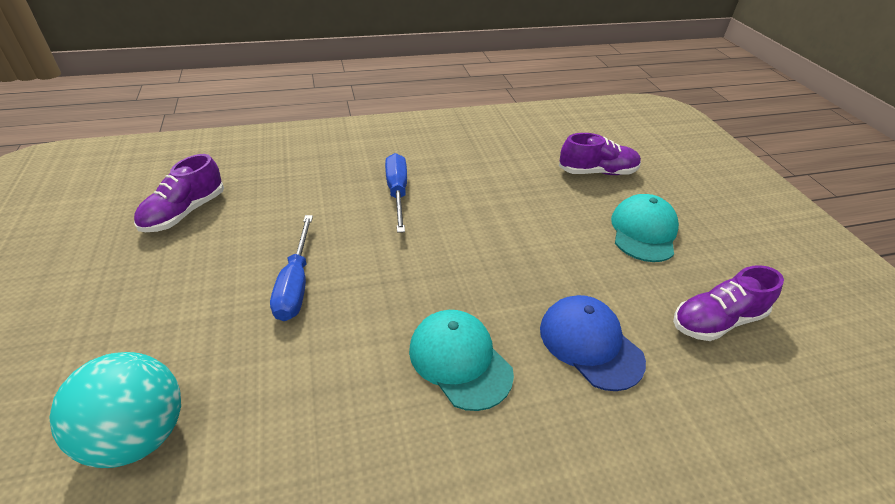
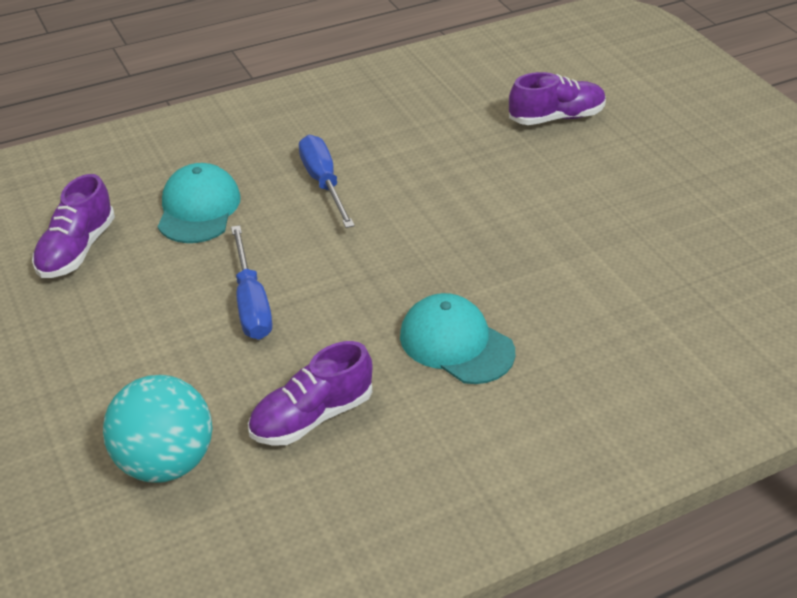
camera: 10 degrees left, 0 degrees up
(590, 344) = (584, 305): blue cap -> none
(643, 231) = (621, 180): turquoise cap -> turquoise cap (198, 209)
(716, 321) = (709, 261): purple shoe -> purple shoe (311, 416)

